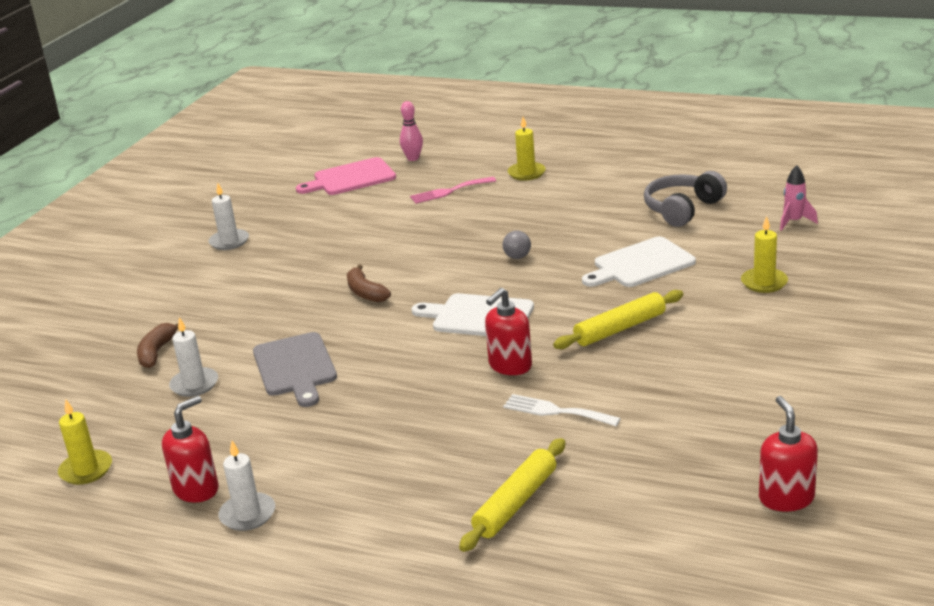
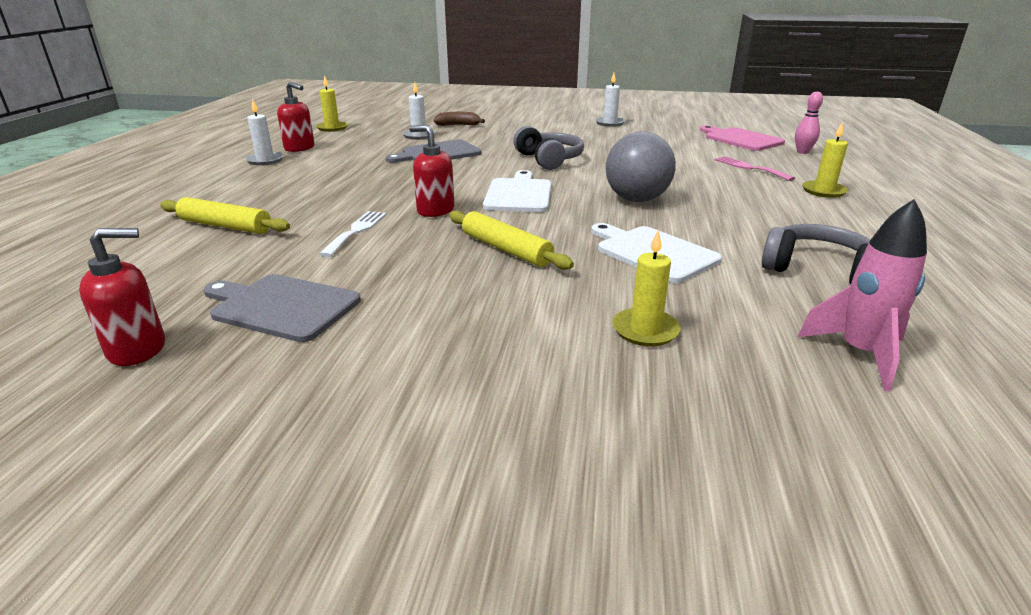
camera: 75 degrees right, 0 degrees up
(365, 292) = (549, 159): brown banana -> grey headphones
(517, 257) = (636, 200): grey ball -> grey ball, size x2.33
(718, 436) = (282, 306): none -> grey cutting board
(794, 222) = (860, 354): pink rocket -> pink rocket, size x1.56

